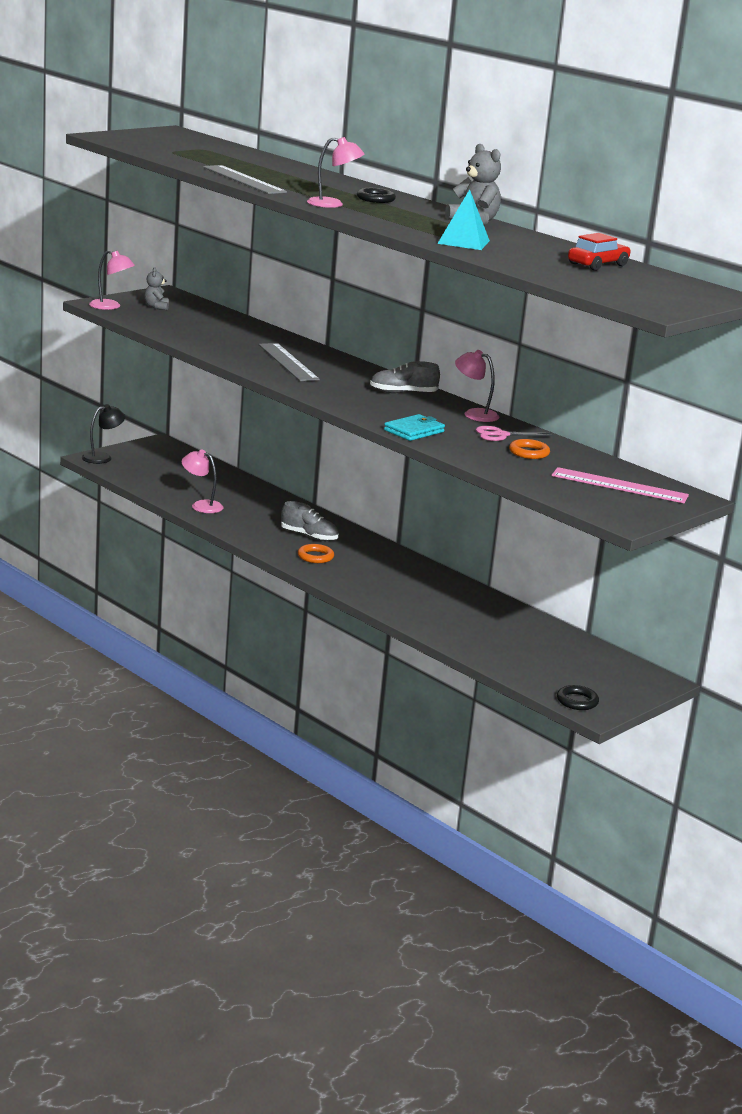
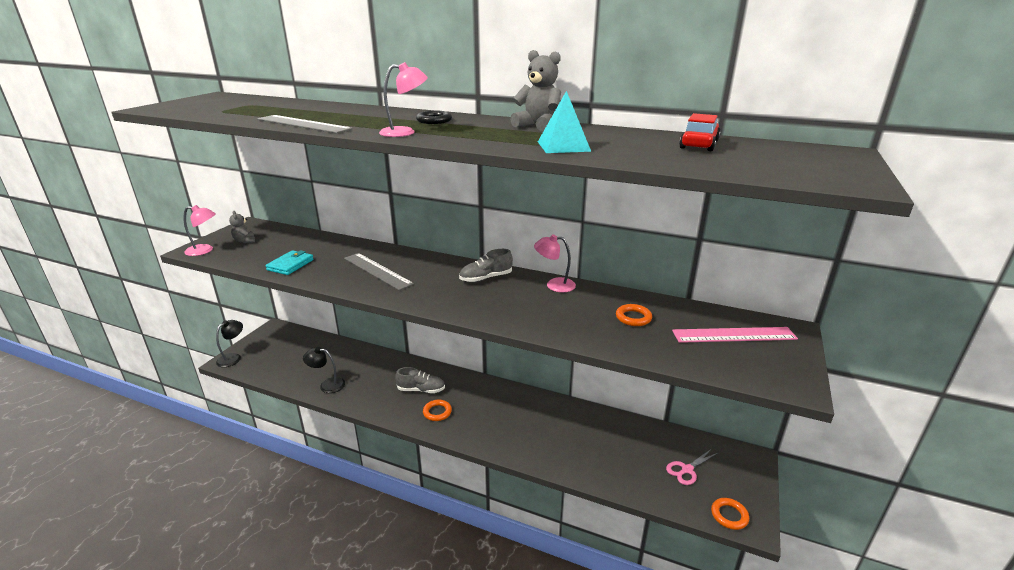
camera: 20 degrees left, 5 degrees up
(201, 505) = (327, 385): pink lamp -> black lamp
(414, 431) = (530, 322): turquoise wallet -> turquoise wallet (290, 265)
(501, 435) = (594, 303): pink scissors -> pink scissors (687, 470)
(577, 701) = (729, 515): black ring -> orange ring

